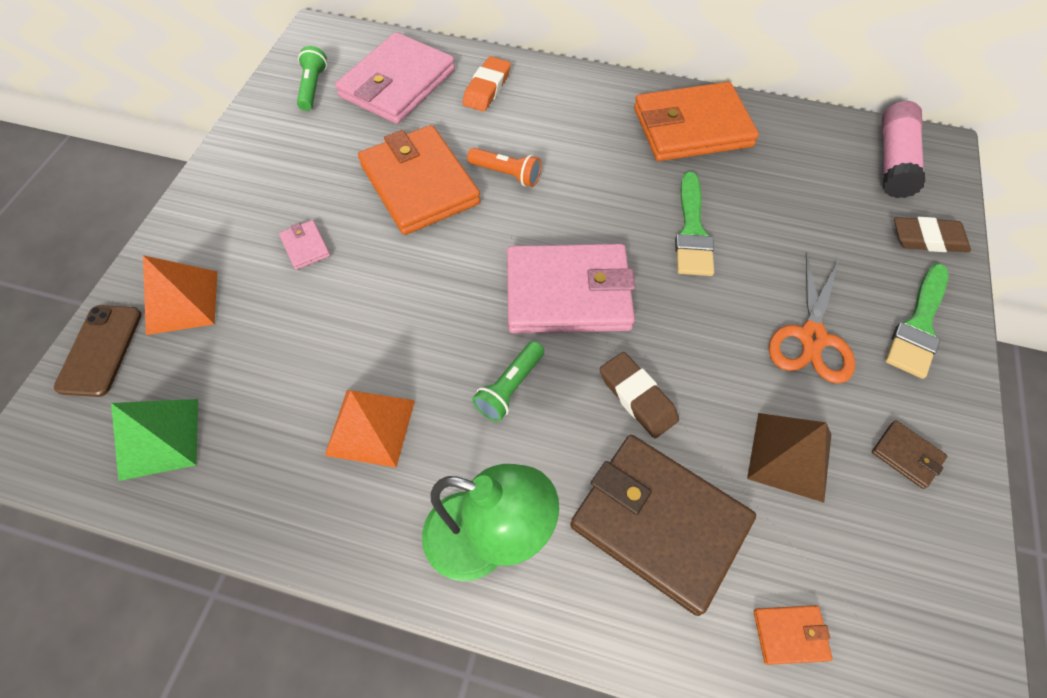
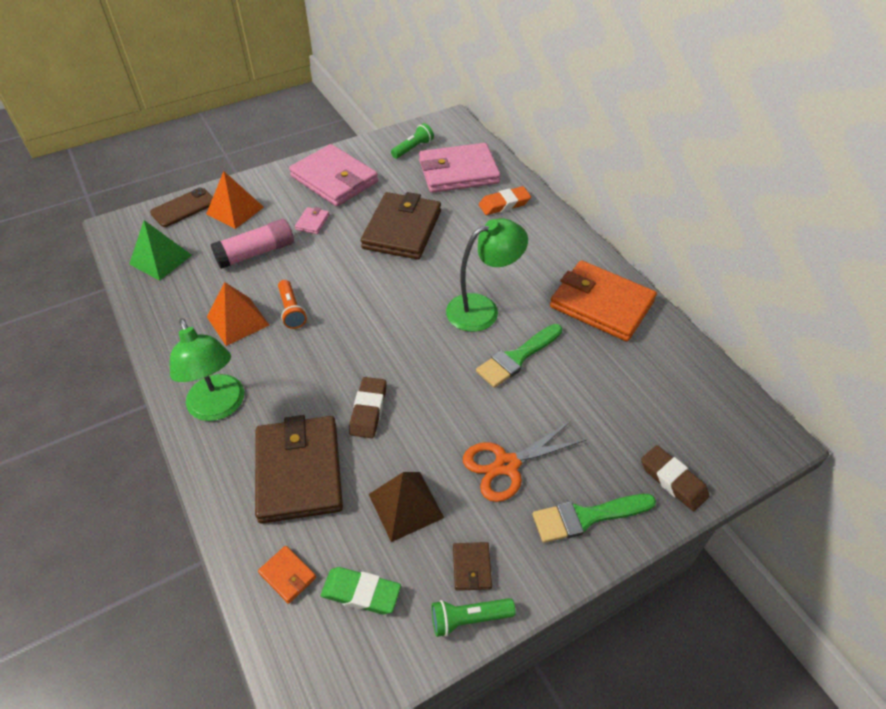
camera: 45 degrees right, 10 degrees down
(419, 184) = (402, 230): orange wallet -> brown wallet
(506, 174) = (453, 255): orange flashlight -> orange flashlight (291, 310)
(509, 387) = (316, 354): green flashlight -> green flashlight (469, 618)
(568, 293) = (403, 335): pink wallet -> pink wallet (334, 179)
(604, 208) = (482, 309): none -> green lamp
(865, 576) = (361, 593): none -> green eraser
(893, 161) = (721, 420): pink glue stick -> pink glue stick (256, 253)

